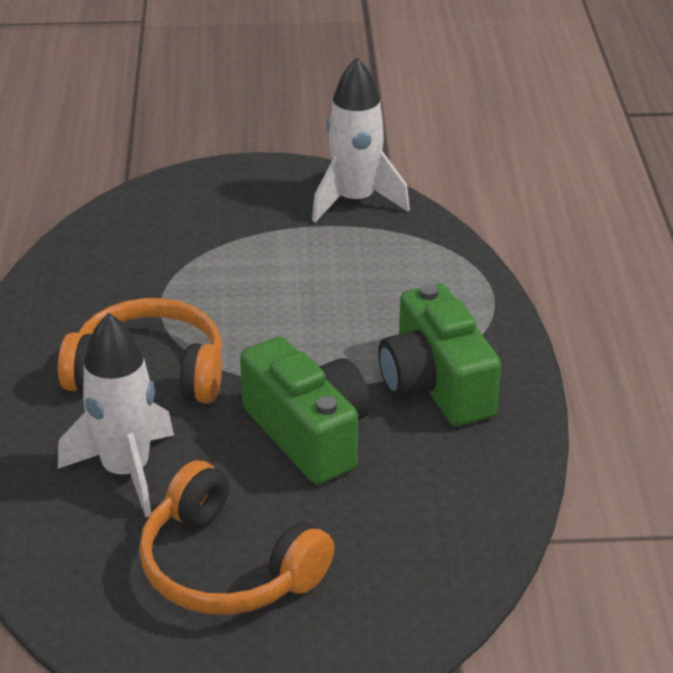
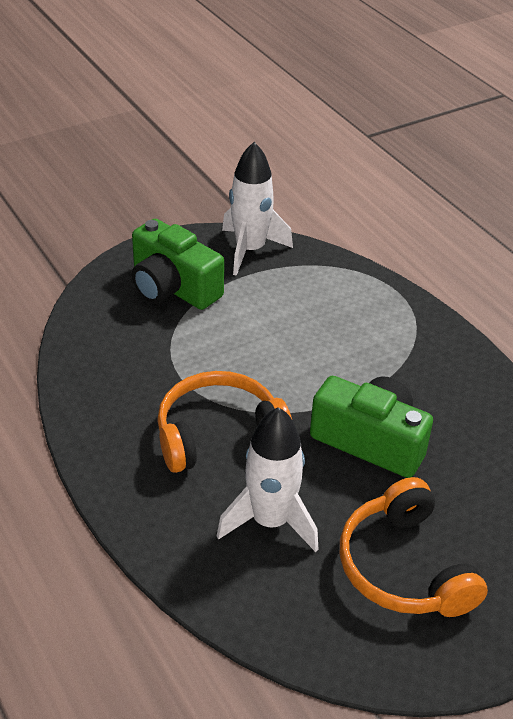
camera: 30 degrees left, 5 degrees up
(227, 567) = (404, 567): orange headphones -> orange headphones turned 60 degrees clockwise
(435, 385) = (420, 372): green camera -> green camera (172, 287)

